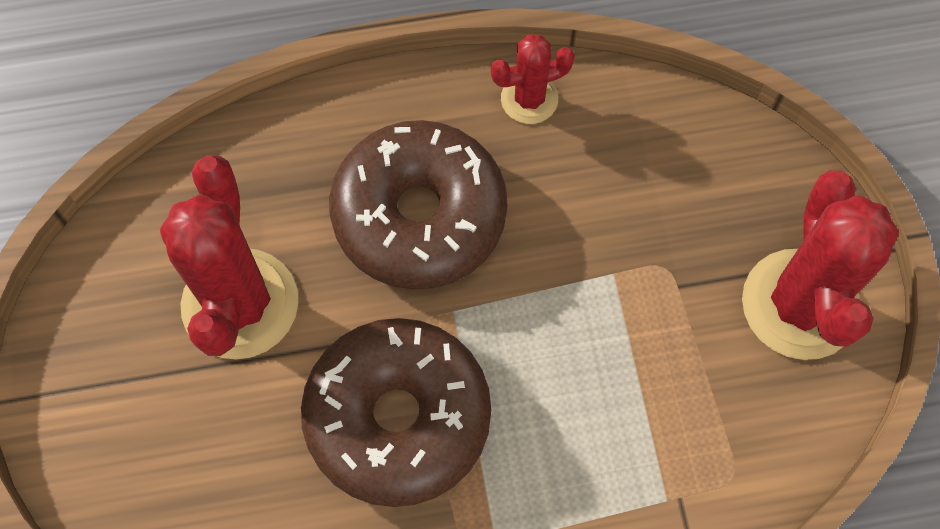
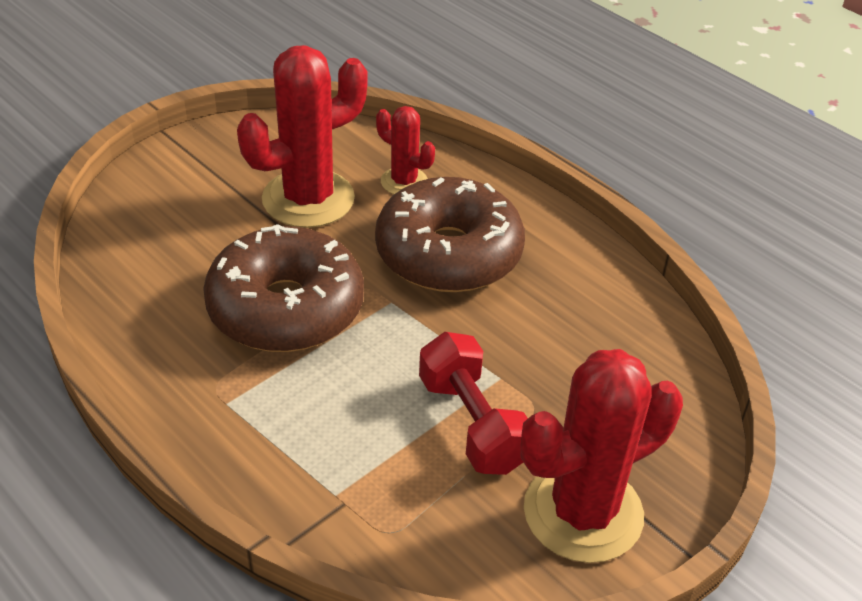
camera: 55 degrees right, 25 degrees down
(529, 99) = (595, 270): red cactus -> red cactus (404, 182)
(653, 332) = (472, 423): none -> red dumbbell

